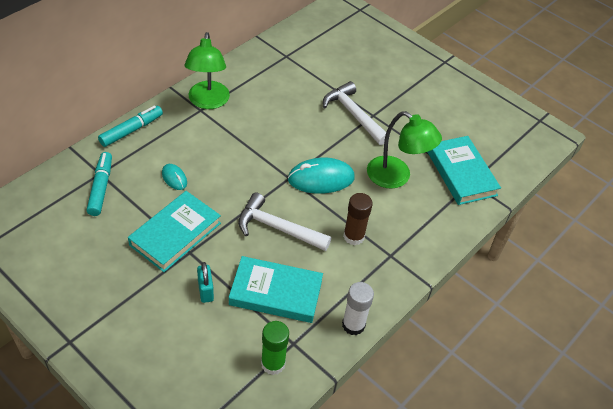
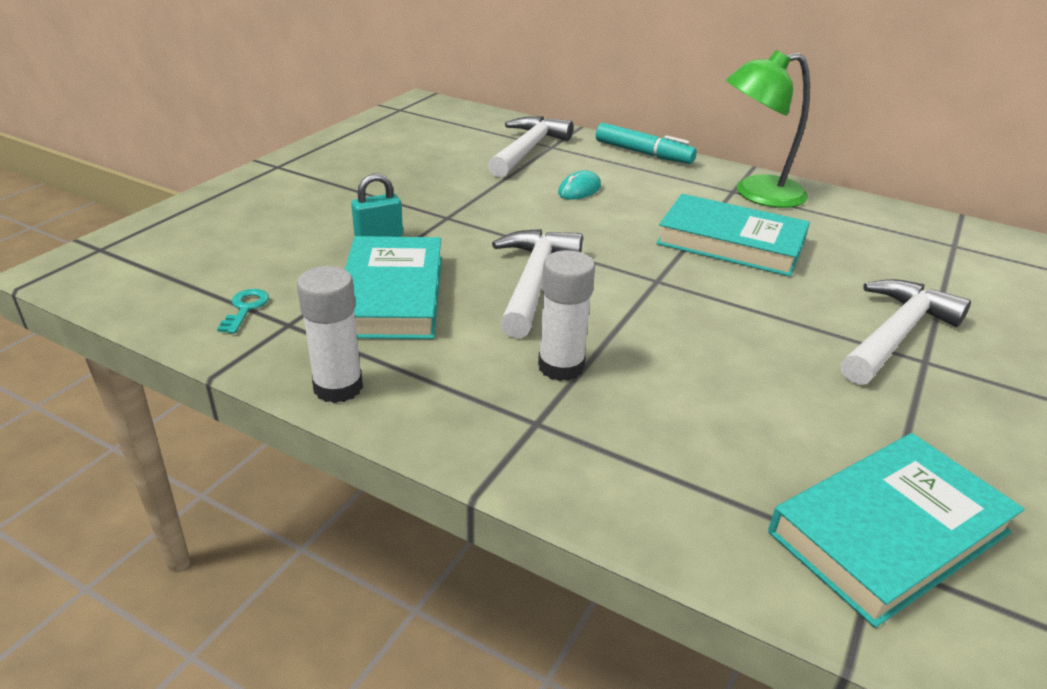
camera: 80 degrees right, 15 degrees down
(101, 188) = (527, 150): turquoise marker -> white hammer
(175, 234) = (475, 203): turquoise book -> turquoise book (731, 243)
(273, 363) = (245, 309): green glue stick -> turquoise key
(321, 179) = (682, 313): turquoise mouse -> none
(353, 236) = (561, 367): brown glue stick -> white glue stick
(396, 177) = (770, 412): green lamp -> none

